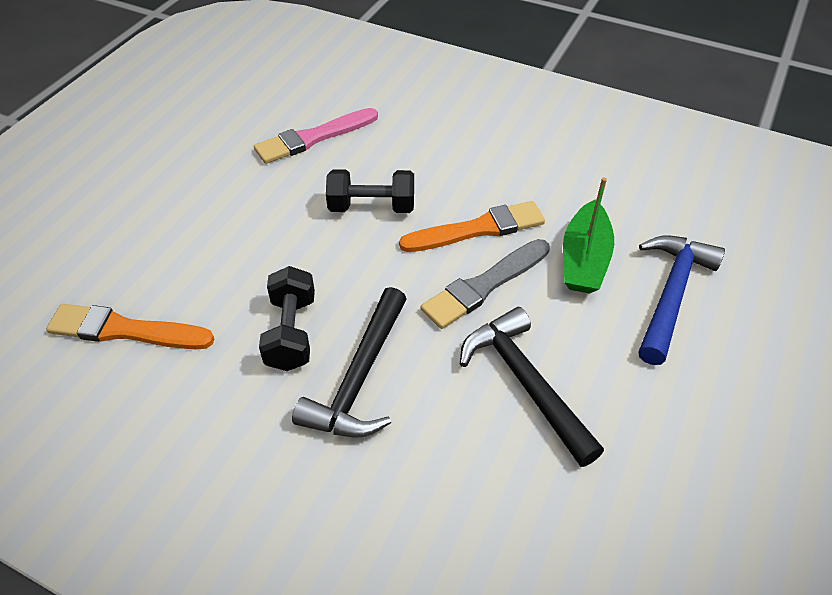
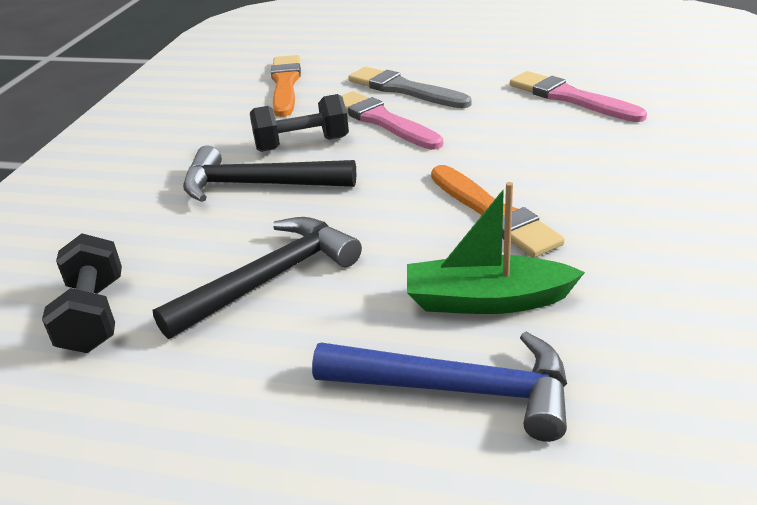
camera: 80 degrees right, 15 degrees down
(279, 263) = (383, 121): none -> pink brush
(372, 207) = (487, 147): black dumbbell -> black dumbbell (93, 315)
(484, 285) = (404, 232): grey brush -> grey brush (405, 89)

